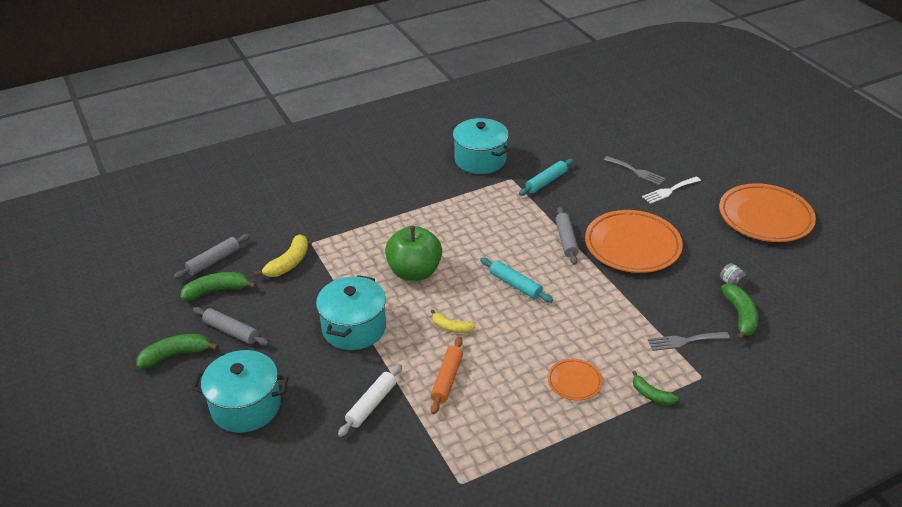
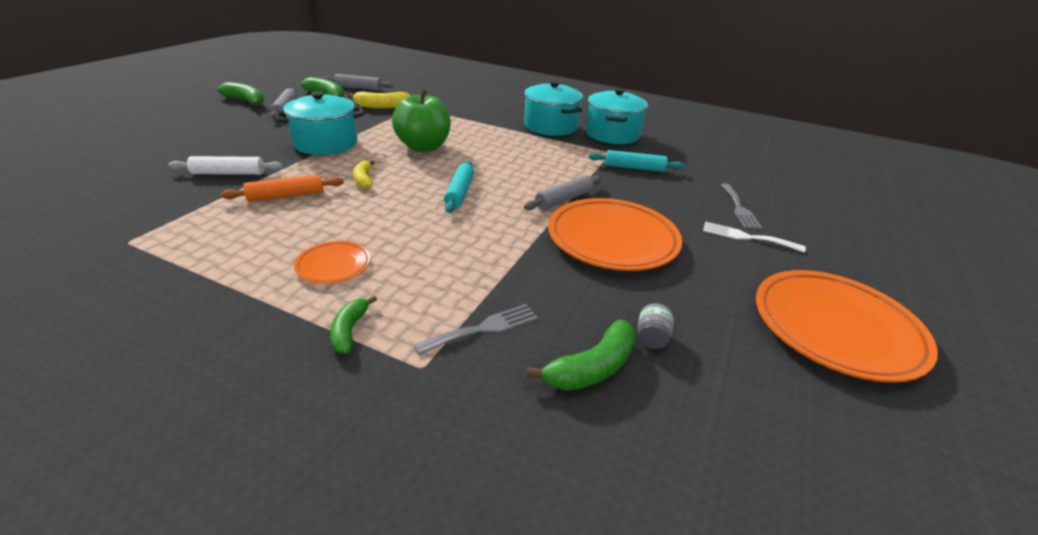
camera: 50 degrees right, 5 degrees down
(246, 406) = (201, 132): turquoise pot -> turquoise pot (550, 126)
(684, 341) = (483, 328): grey fork -> grey fork turned 105 degrees clockwise

